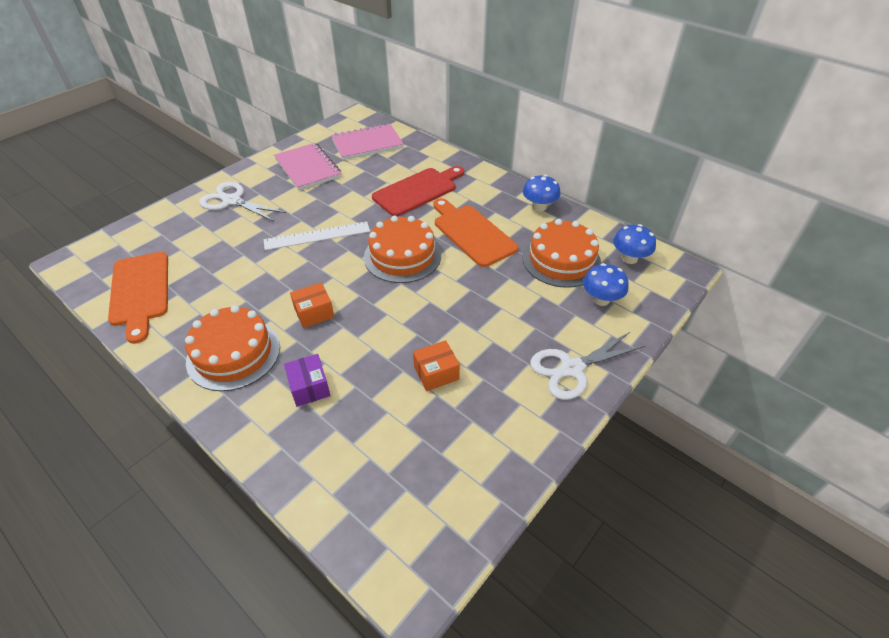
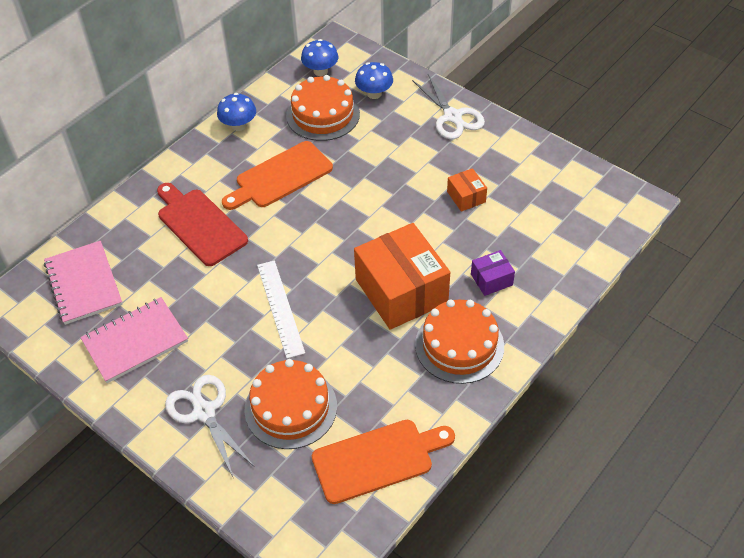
camera: 90 degrees left, 5 degrees up
(232, 201) = (204, 412): white scissors -> white scissors turned 120 degrees clockwise
(314, 312) = (401, 291): orange box -> orange box, size x2.21
(402, 256) = (316, 230): orange cake -> orange cake (290, 407)

